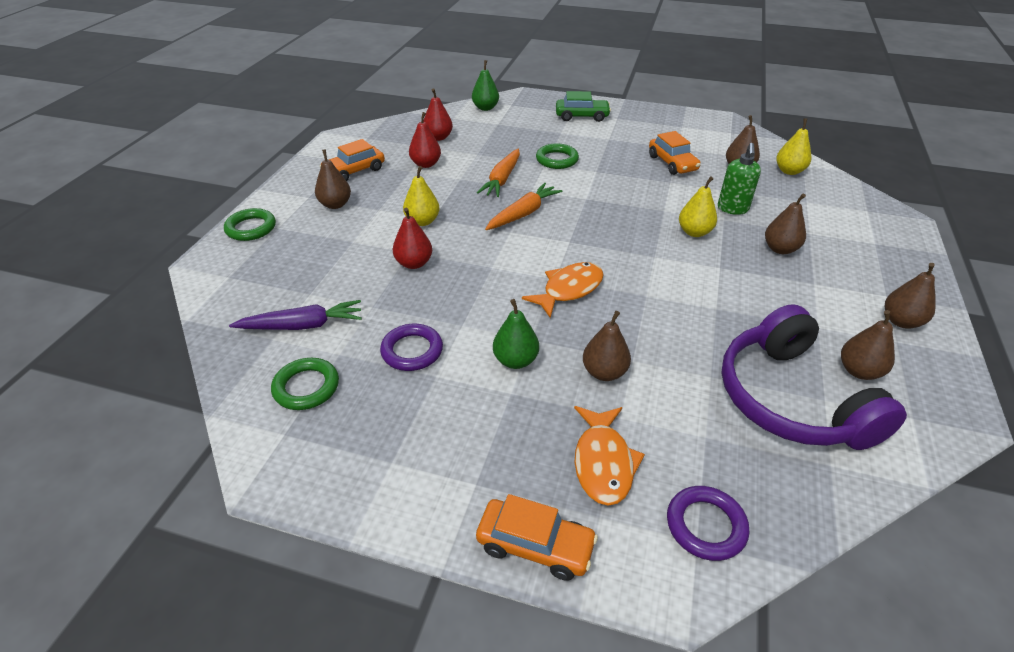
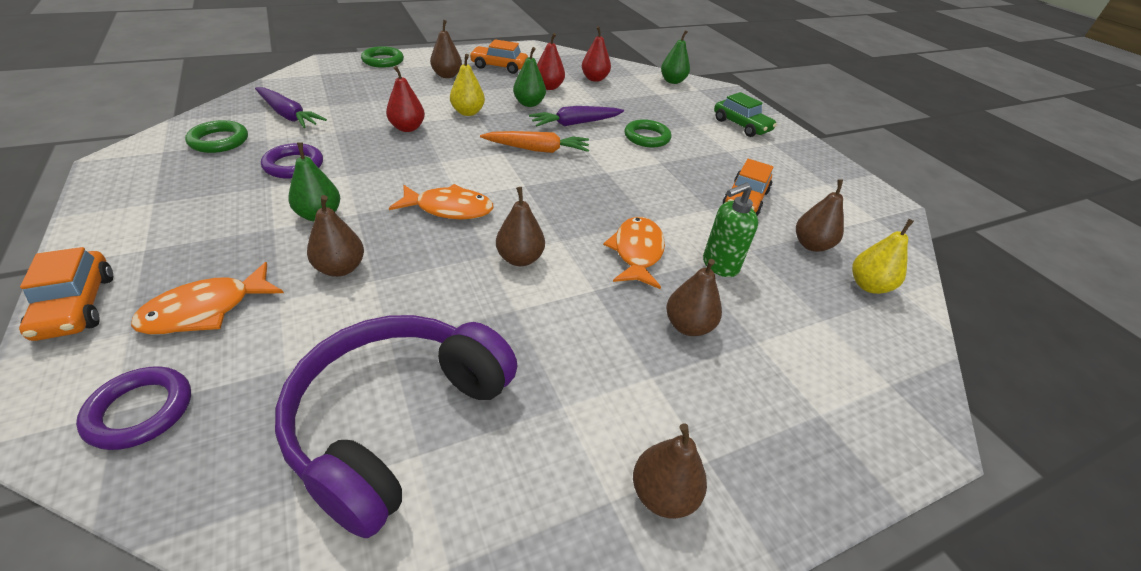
camera: 45 degrees right, 0 degrees up
(443, 186) = (529, 104): none -> green pear
(502, 179) = (575, 123): orange carrot -> purple carrot
(694, 232) = (637, 252): yellow pear -> orange fish
(859, 371) = (505, 474): brown pear -> brown pear (520, 259)

